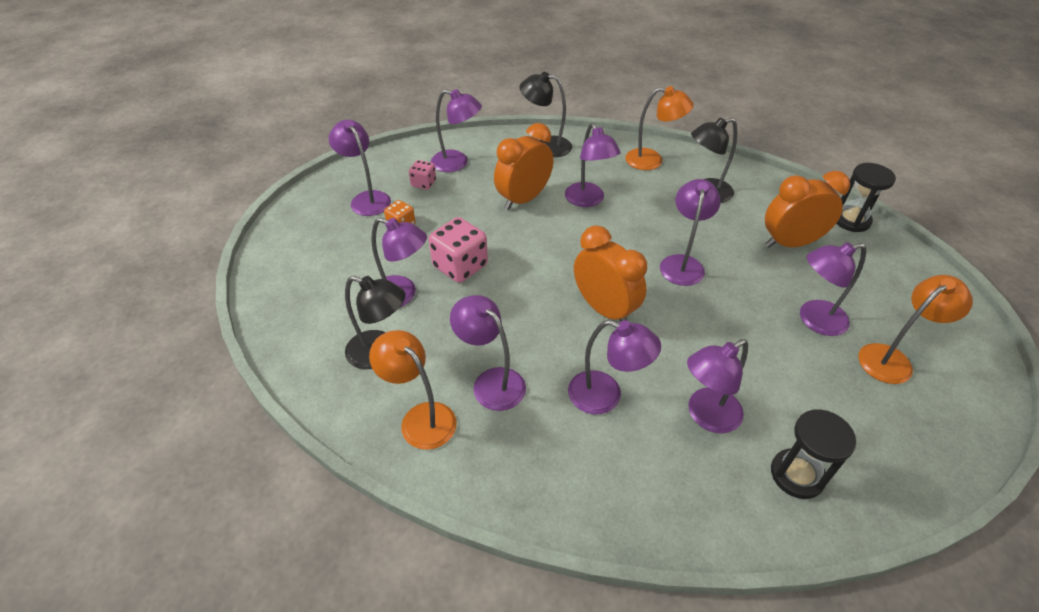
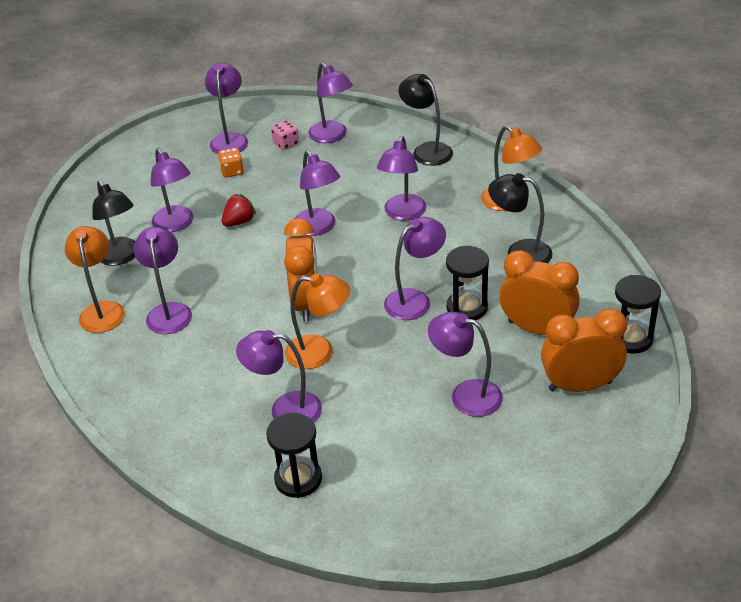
camera: 40 degrees right, 5 degrees down
(460, 266) = (239, 222): pink dice -> red strawberry
(523, 199) = (349, 190): orange clock -> orange clock (580, 386)
(606, 396) = (232, 360): purple lamp -> purple lamp (318, 228)
(725, 251) = (467, 307): none -> black hourglass
(892, 359) = (490, 455): orange lamp -> orange lamp (319, 352)

